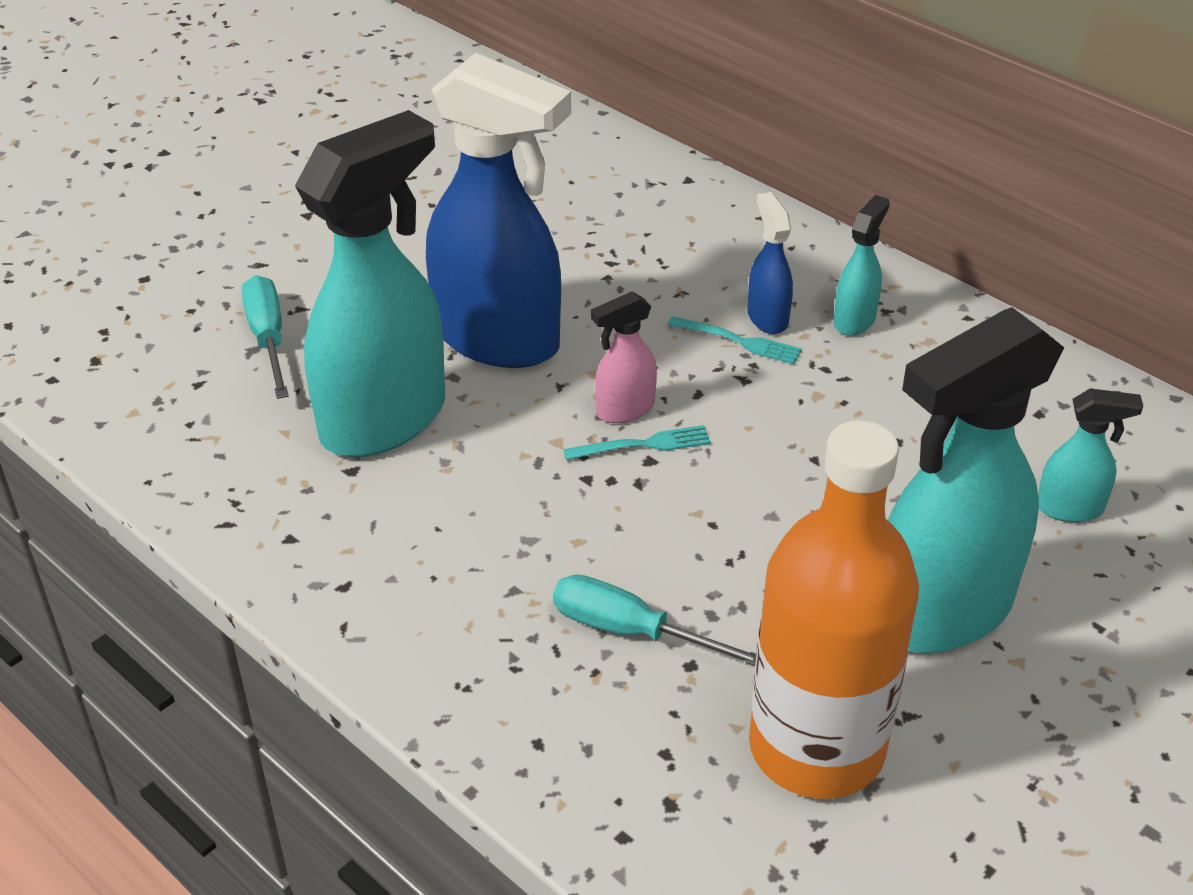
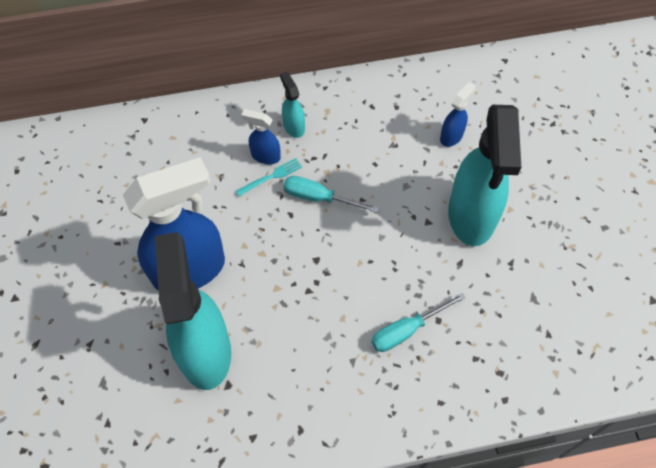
camera: 55 degrees left, 20 degrees up
(268, 338) = (101, 371): turquoise screwdriver -> turquoise screwdriver (319, 198)
(624, 409) = (278, 249): pink spray bottle -> none
(643, 444) = (305, 256): turquoise fork -> none
(816, 748) = (506, 304): orange bottle -> none
(1070, 508) = (451, 136): turquoise spray bottle -> blue spray bottle

